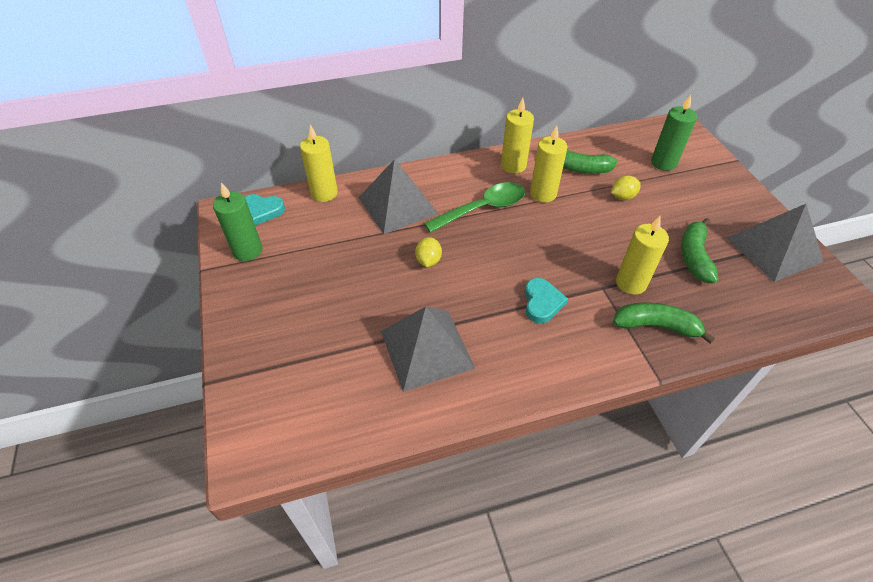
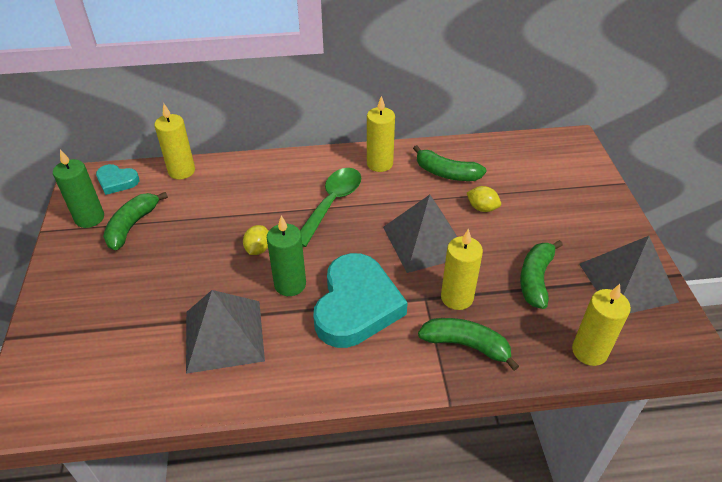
camera: 10 degrees right, 5 degrees down
(294, 253) = (132, 225): none -> green banana
(397, 205) = (248, 191): grey pyramid -> grey pyramid (425, 241)
(482, 209) = (332, 204): green spoon -> green spoon turned 45 degrees counterclockwise
(542, 303) = (356, 305): turquoise heart -> turquoise heart, size x2.03
(543, 194) = (399, 195): yellow candle -> yellow candle (589, 351)
(622, 197) = (482, 208): yellow lemon -> yellow lemon turned 45 degrees clockwise
(663, 163) = (540, 177): green candle -> green candle (290, 284)

